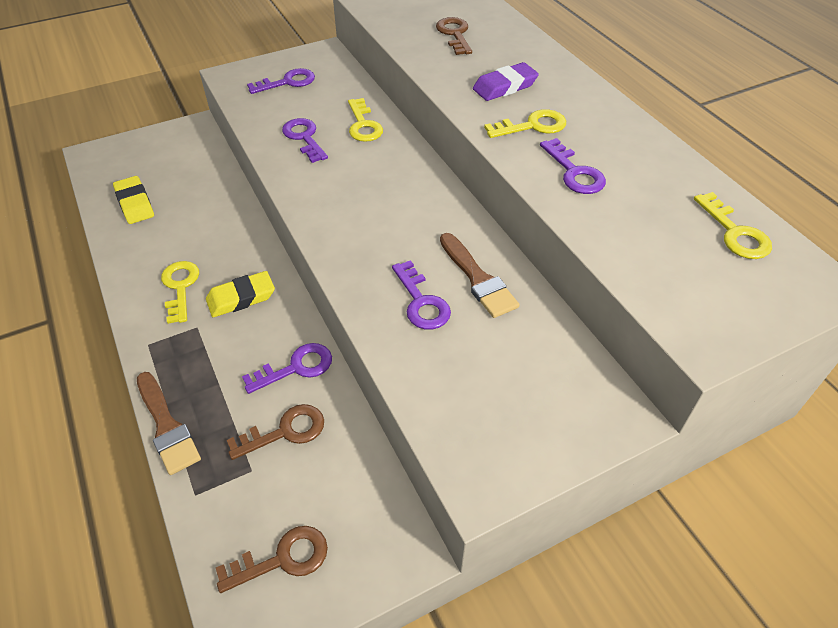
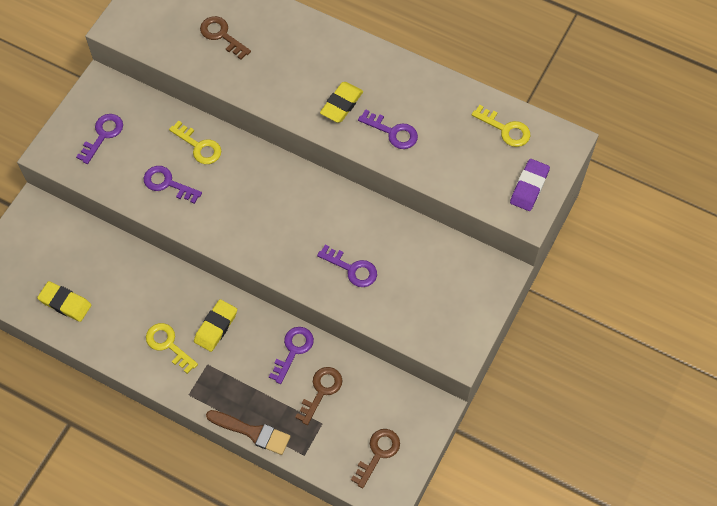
camera: 35 degrees left, 15 degrees up
(478, 279) = (372, 232): brown brush -> none
(505, 87) = (298, 75): purple eraser -> purple eraser (529, 187)
(532, 126) = (341, 104): yellow key -> yellow eraser

